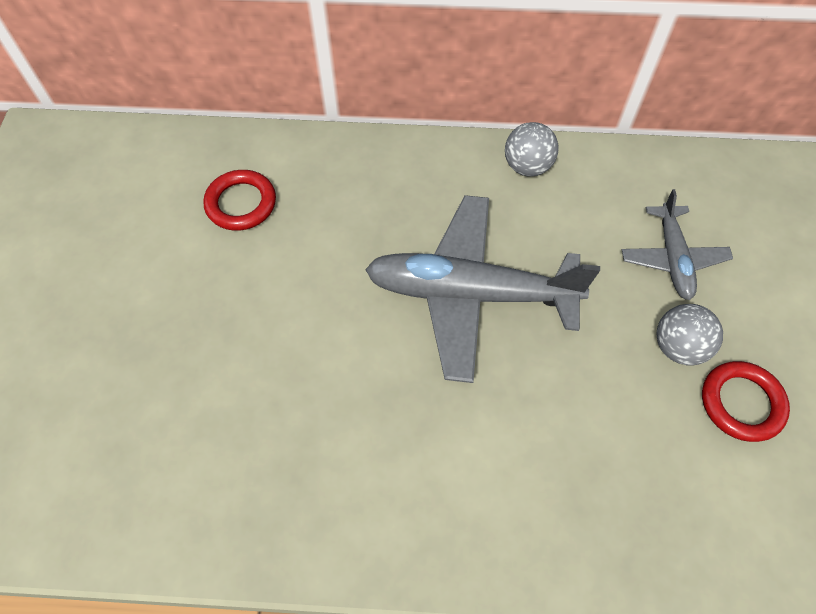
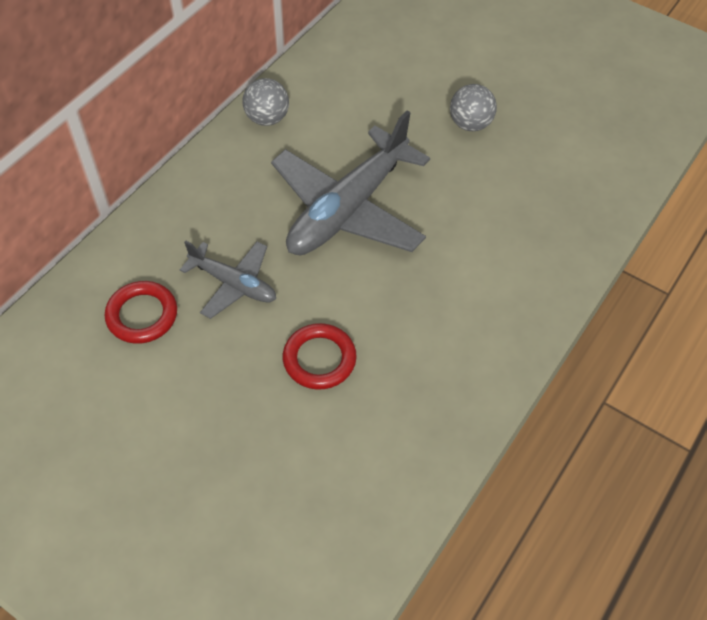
camera: 60 degrees left, 5 degrees down
(672, 258) = (405, 88): grey plane -> grey plane (234, 284)
(741, 403) = (527, 118): red ring -> red ring (319, 359)

